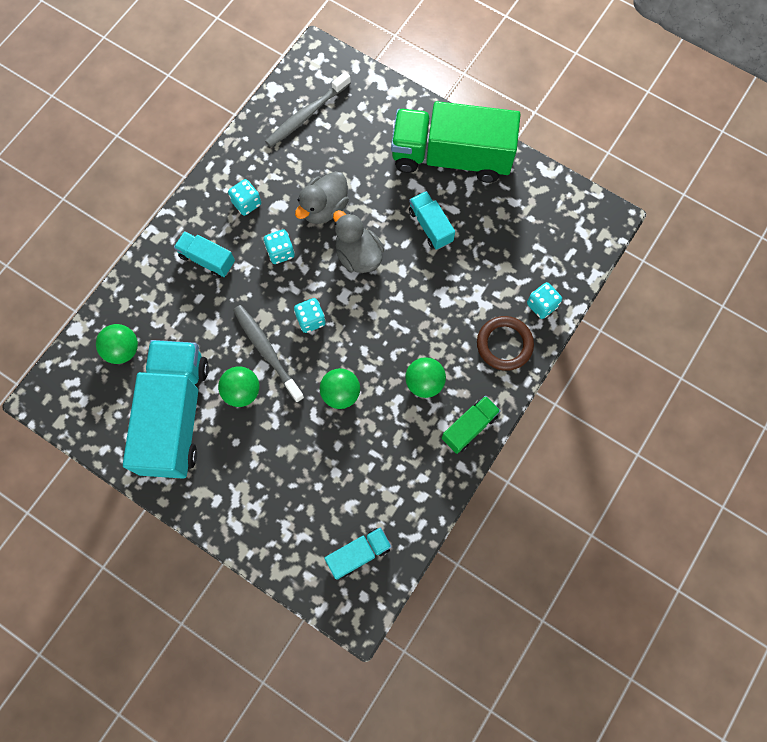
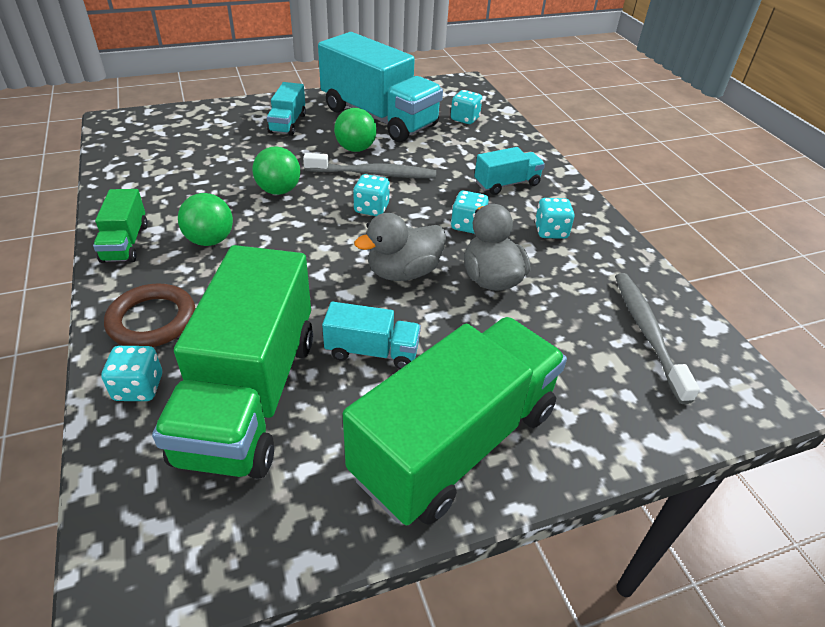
camera: 125 degrees right, 30 degrees down
(123, 350) = (465, 119): green ball -> turquoise dice
(358, 255) = (403, 272): grey duck -> grey duck turned 150 degrees clockwise
(358, 554) = (148, 139): turquoise truck -> turquoise truck (288, 123)
(502, 255) = (250, 396): none -> green truck

